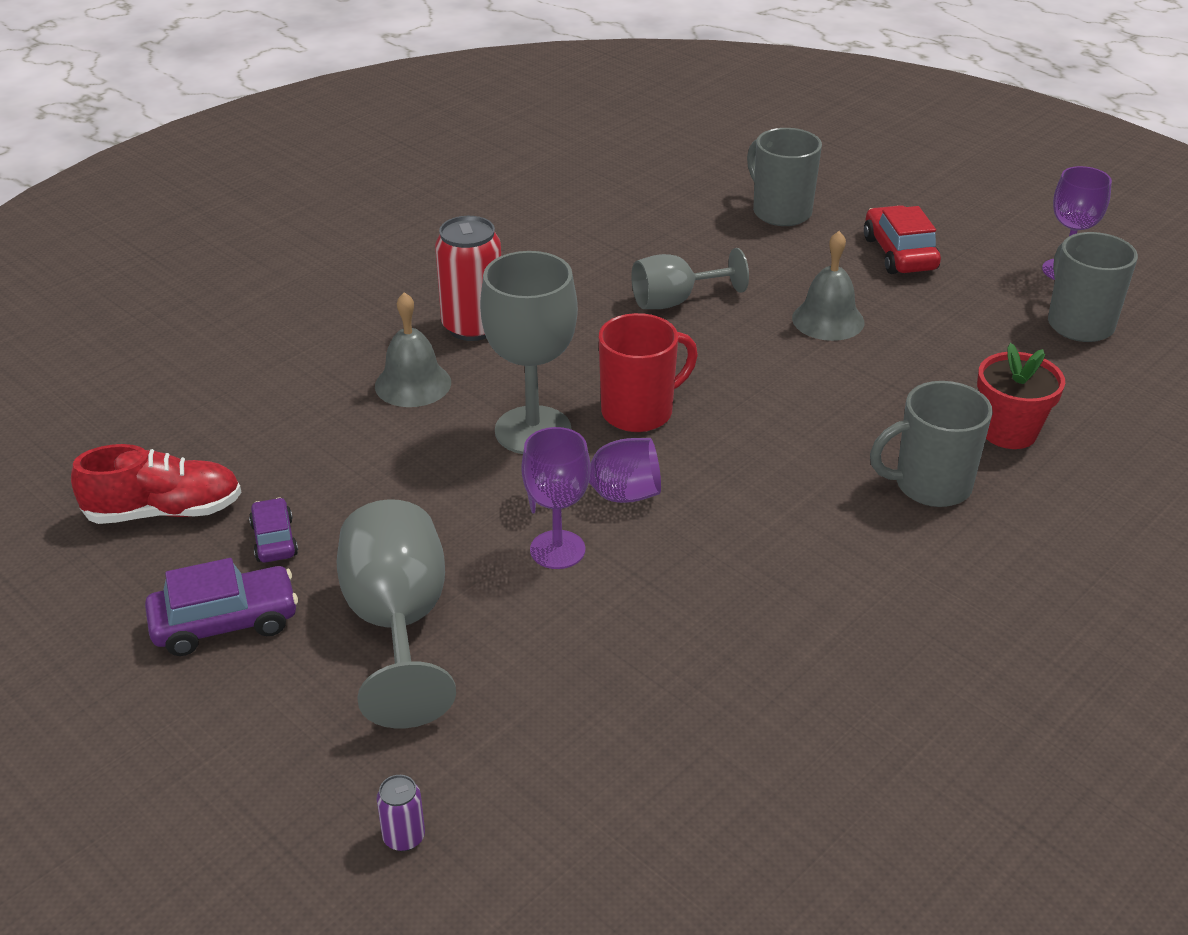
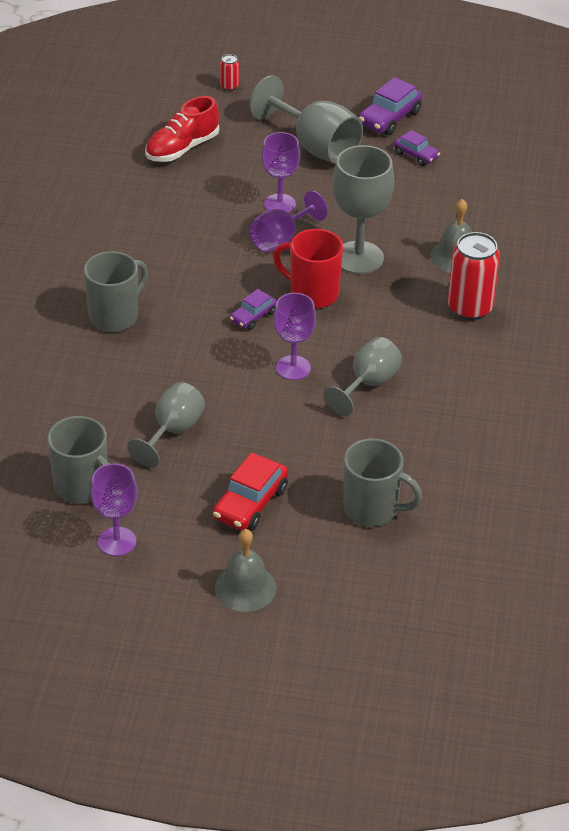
camera: 145 degrees right, 5 degrees up
(164, 511) = (483, 146): red shoe -> red shoe (182, 148)
(404, 837) = (229, 86): purple can -> red can
(639, 412) = (312, 294): red mug -> red mug turned 90 degrees clockwise
(741, 415) = (253, 317): none -> purple car
(744, 345) = (293, 368): none -> purple goblet
(828, 320) = (256, 413): grey bell -> grey bell (245, 588)
(899, 253) = (250, 503): red car -> red car turned 75 degrees clockwise
(939, 336) = (173, 431): none -> grey goblet
(1008, 432) = (88, 372): red flower pot -> none

